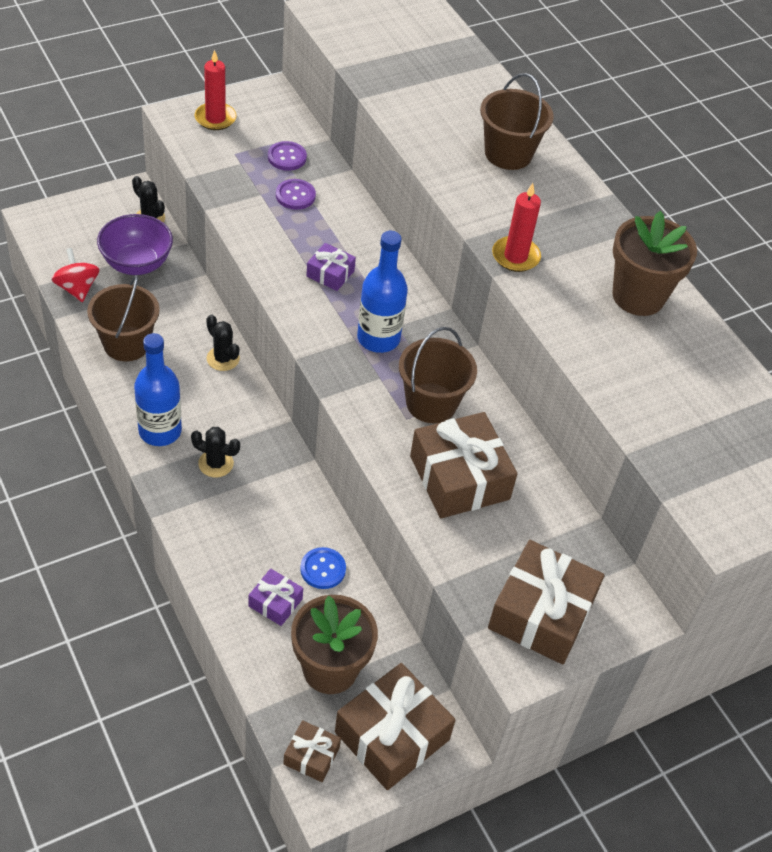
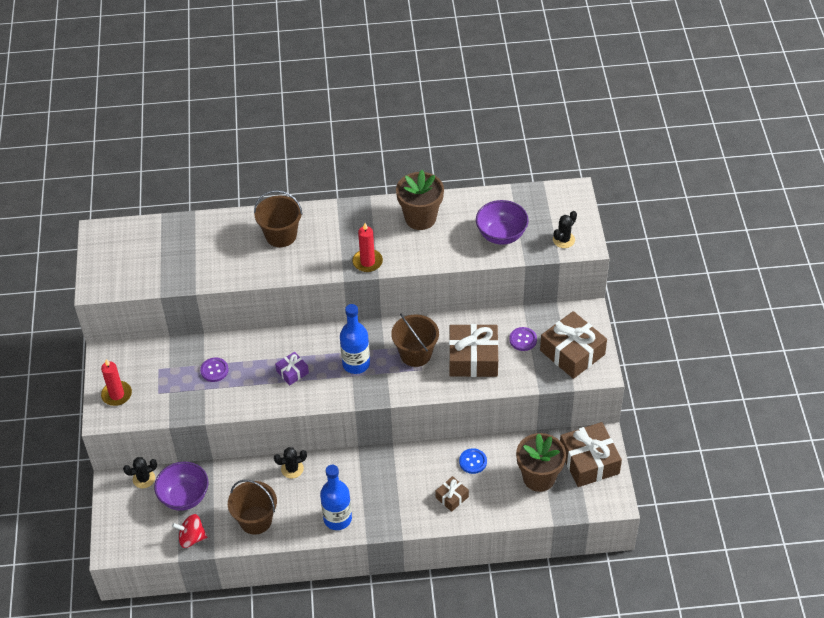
camera: 60 degrees left, 0 degrees up
(216, 463) = (375, 495): black cactus -> black cactus (563, 240)
(275, 602) = (486, 491): purple gift -> none
(287, 157) = (175, 365): purple button -> purple button (523, 340)
(311, 756) = (588, 502): brown gift -> brown gift (452, 497)
(669, 406) = (501, 235): none -> purple bowl

